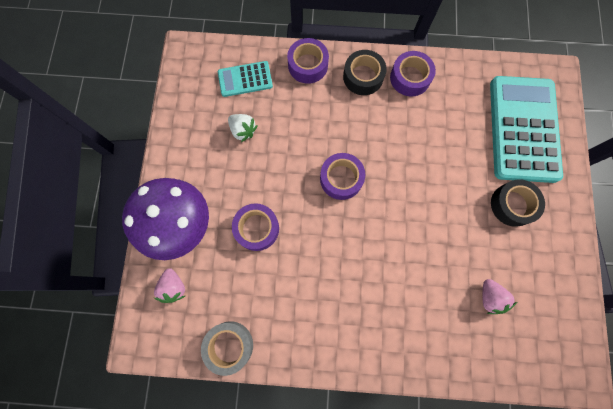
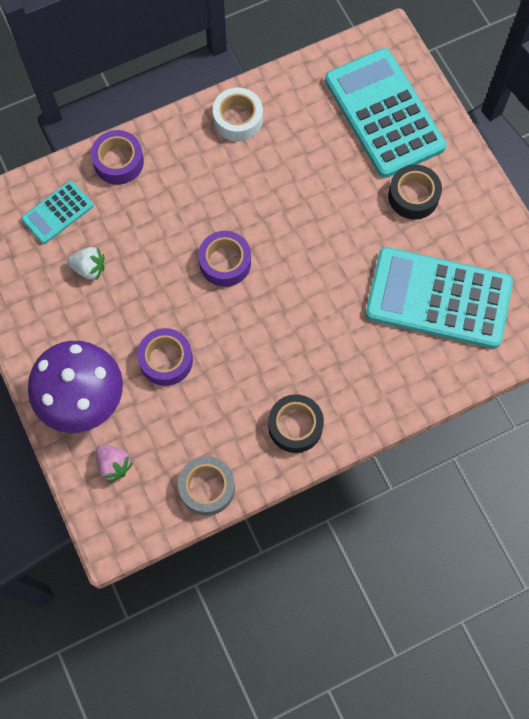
camera: 30 degrees left, 5 degrees down
(363, 77) = (186, 143): black tape -> black tape (295, 426)
(410, 78) = (238, 119): purple tape -> white tape
(490, 297) = (438, 298): pink strawberry -> turquoise calculator

